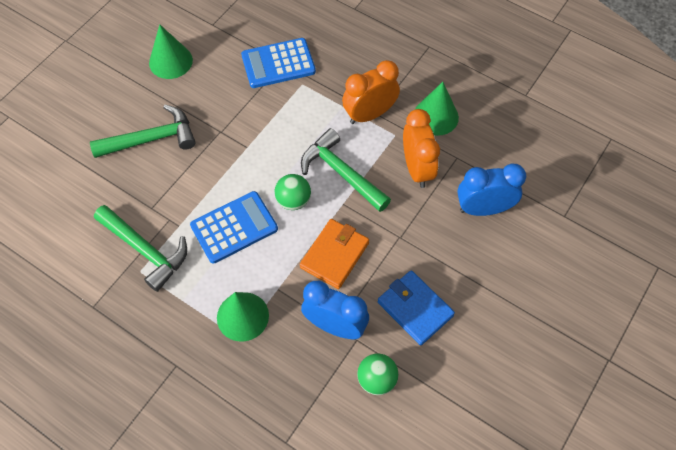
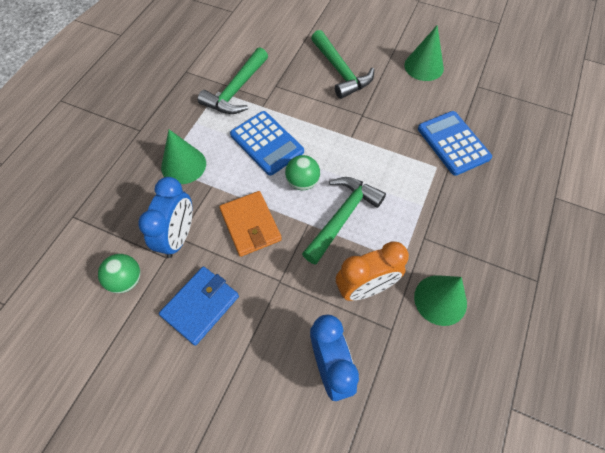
camera: 80 degrees right, 0 degrees up
(334, 255) = (250, 225): orange wallet -> orange wallet turned 45 degrees clockwise
(369, 114) = (420, 232): orange clock -> none

